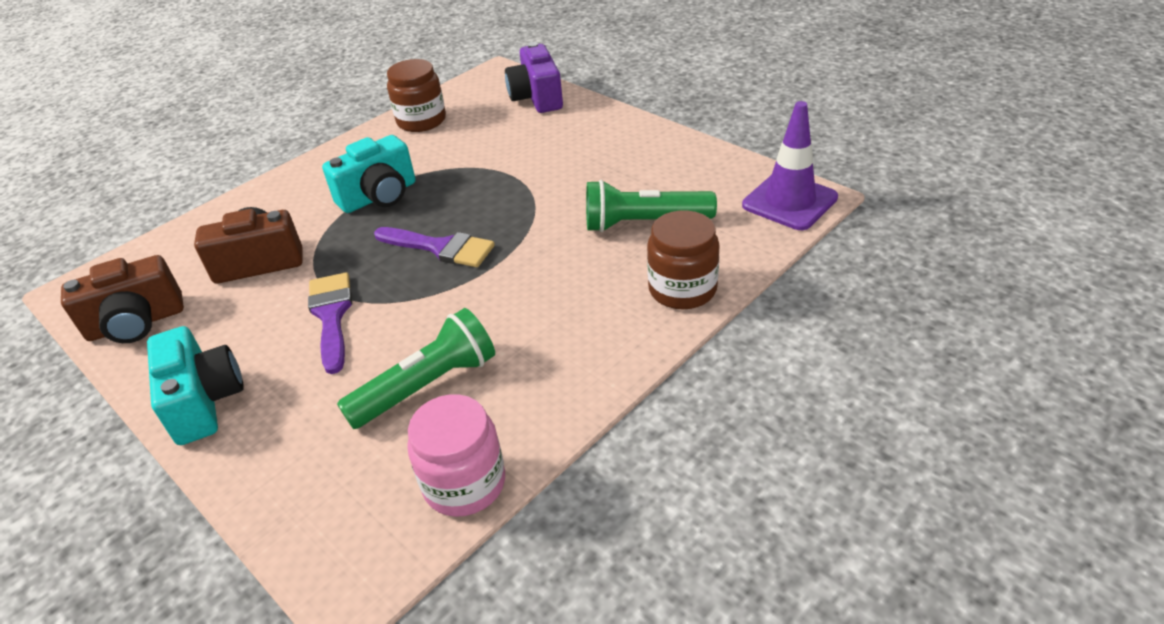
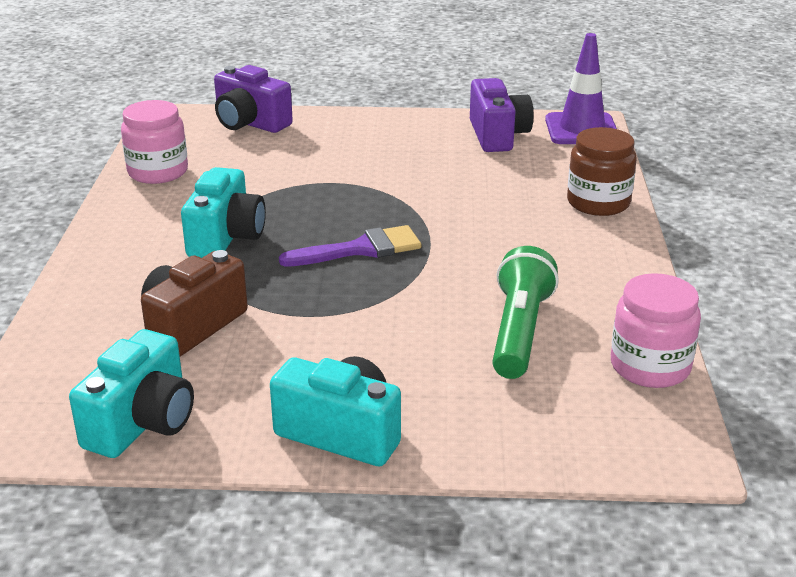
camera: 45 degrees left, 10 degrees down
(136, 323) = (142, 423): brown camera -> turquoise camera
(331, 316) = (348, 329): purple brush -> none
(421, 121) = (158, 172): brown jar -> pink jar
(644, 223) = (502, 176): green flashlight -> none
(703, 179) = (497, 135): none -> purple camera

